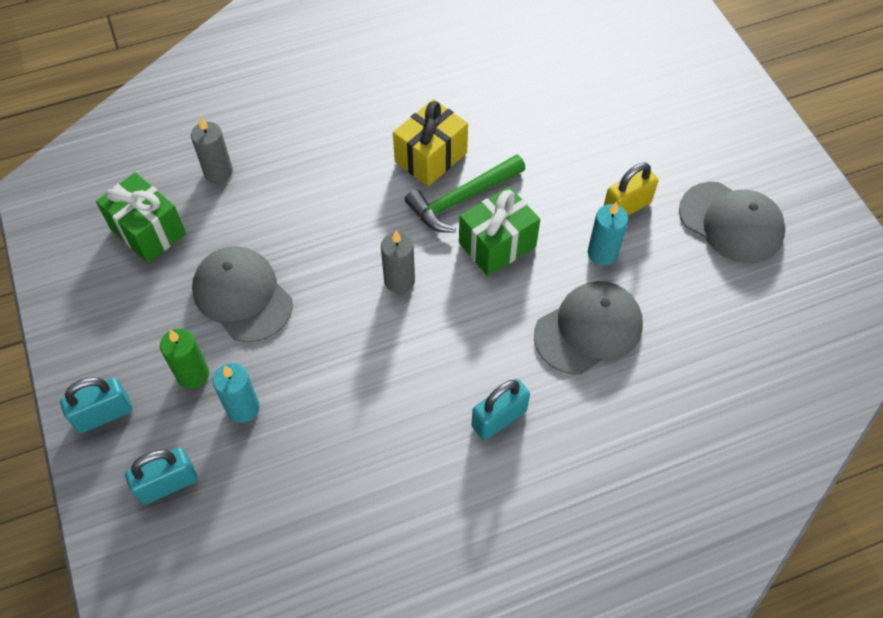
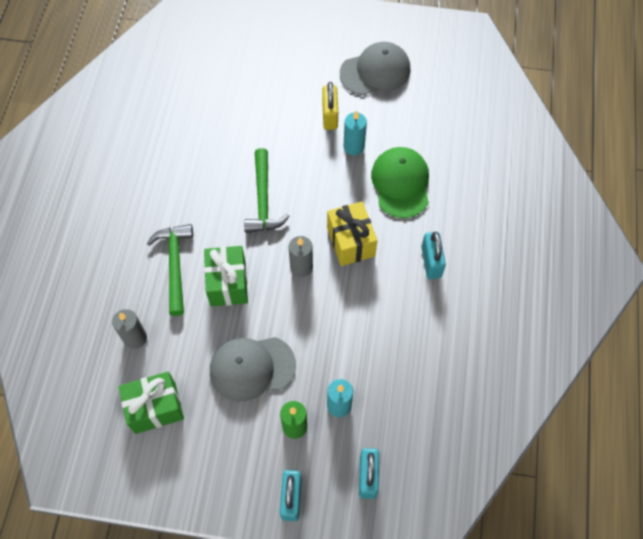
camera: 60 degrees left, 5 degrees up
(325, 161) = (175, 265): none -> green hammer
(431, 157) = (217, 200): yellow gift -> yellow gift (351, 242)
(497, 244) = (311, 198): green gift -> green gift (228, 283)
(588, 329) = (401, 183): grey cap -> green cap

